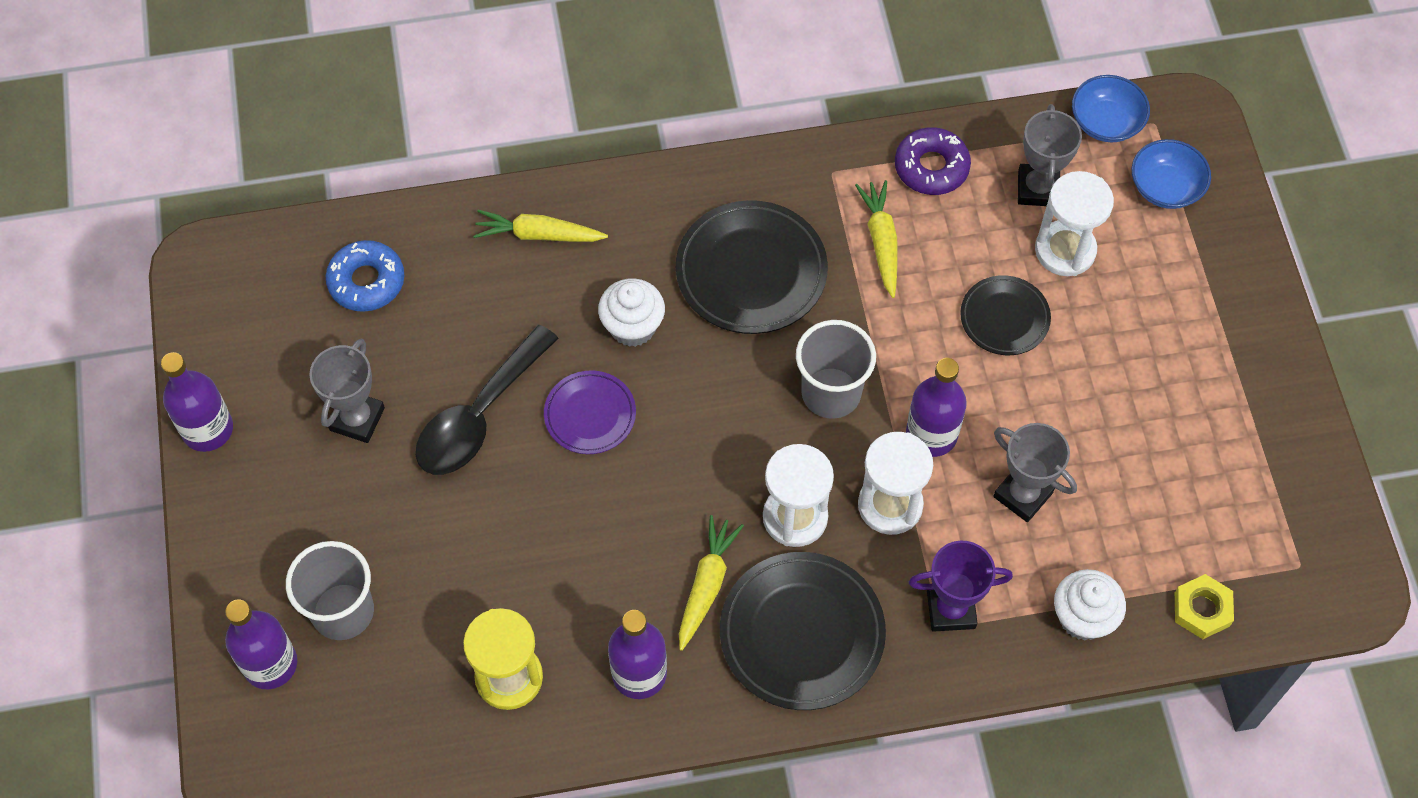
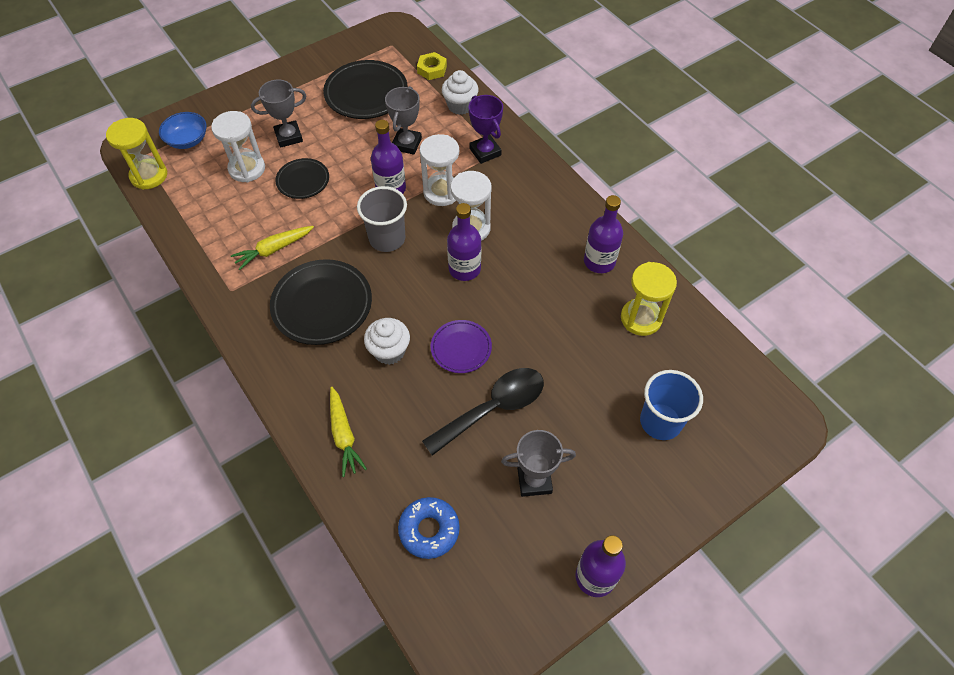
camera: 115 degrees left, 5 degrees down
(270, 664) = (717, 445): purple bottle -> purple bottle (464, 269)
(343, 611) = (660, 421): grey cup -> blue cup
(479, 415) = (493, 408): black spoon -> black spoon turned 45 degrees counterclockwise
(707, 585) = (532, 251): yellow carrot -> none
(802, 634) = (534, 203): black plate -> black plate (366, 94)
(931, 167) = (209, 243): purple donut -> none
(1038, 189) = (208, 191): grey trophy -> grey trophy (288, 137)
(1106, 122) = (149, 176): blue bowl -> yellow hourglass

